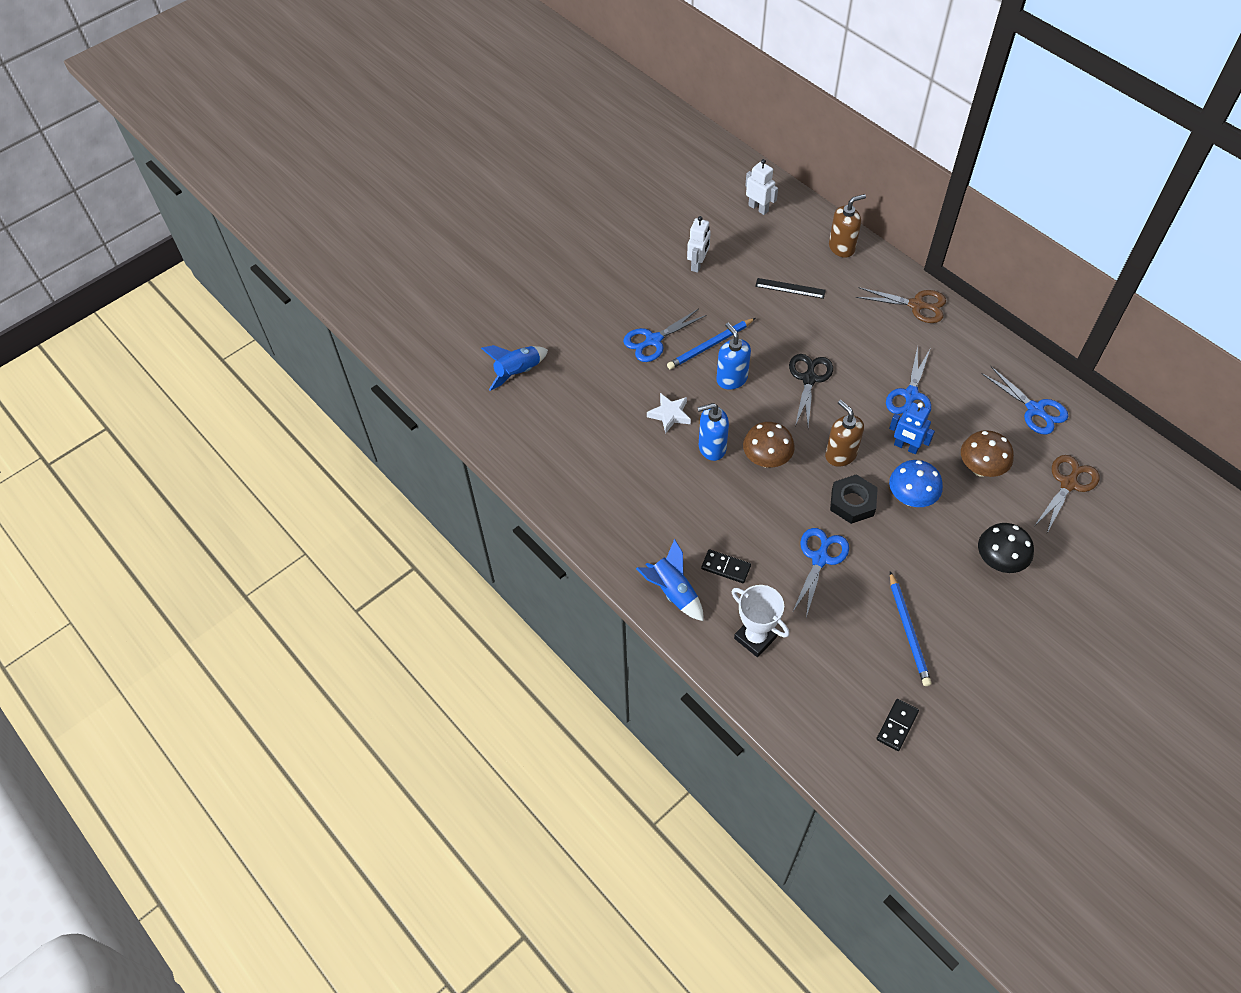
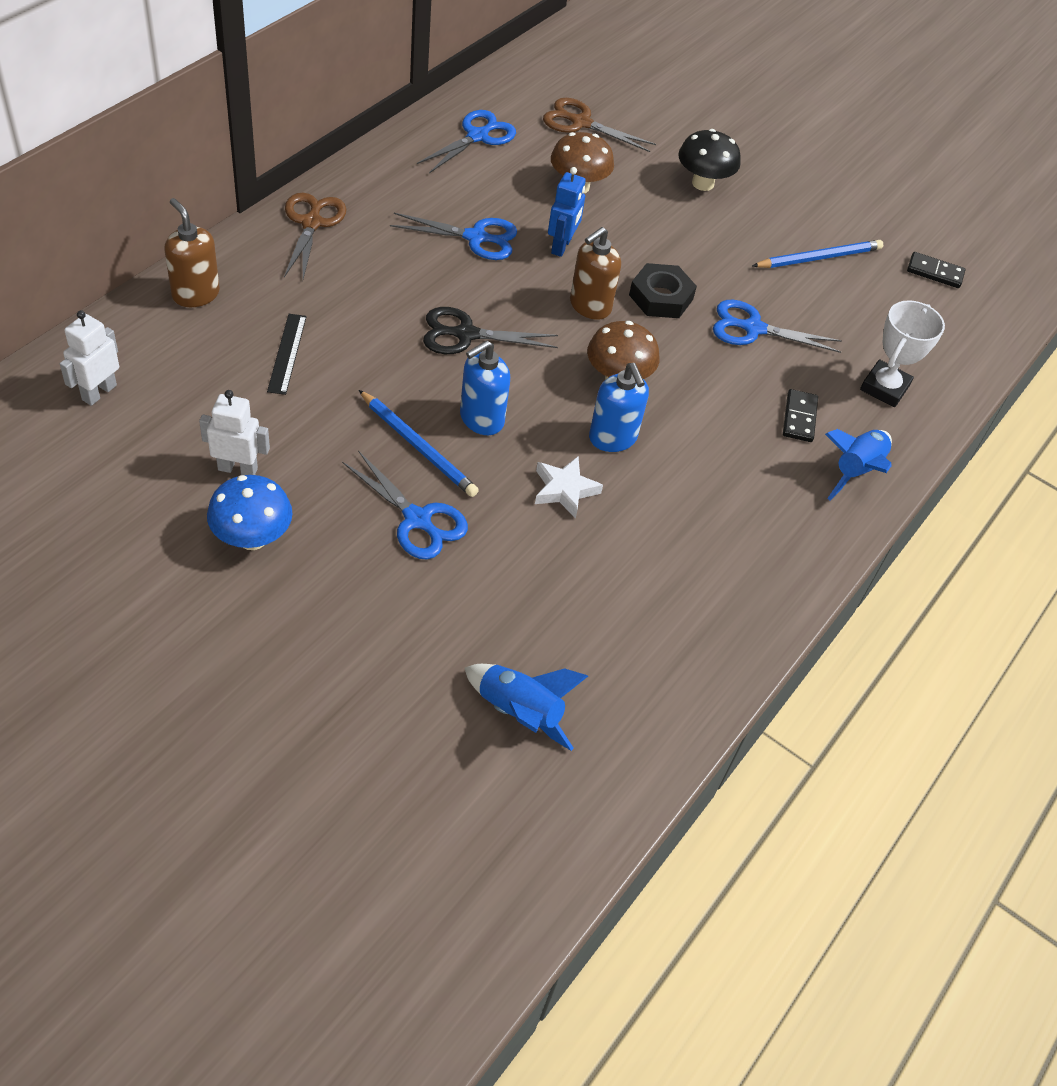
camera: 110 degrees left, 5 degrees down
(911, 498) = (638, 246): blue mushroom -> blue mushroom (252, 538)

